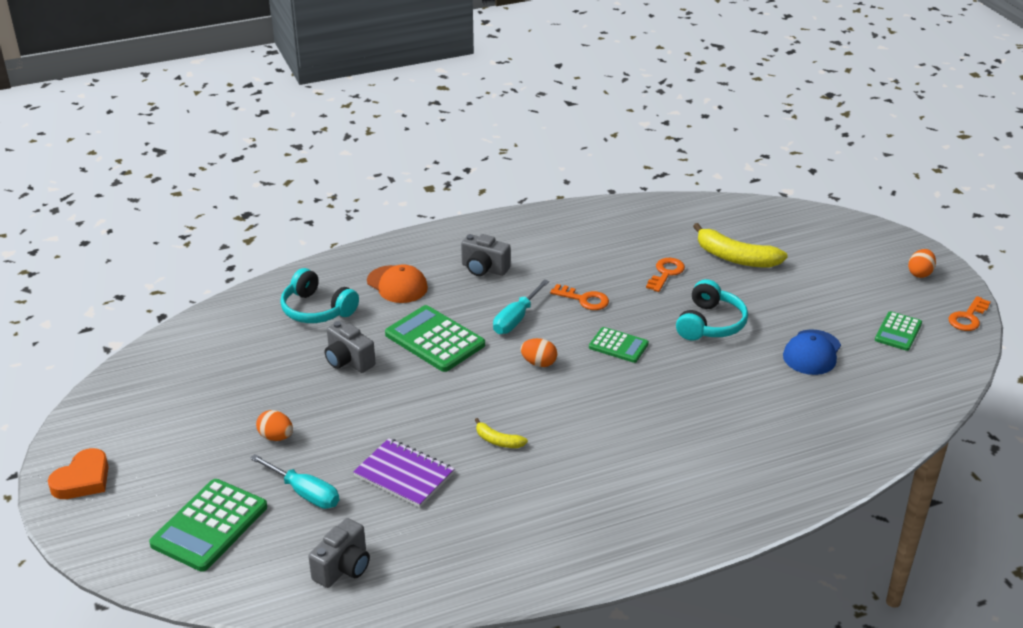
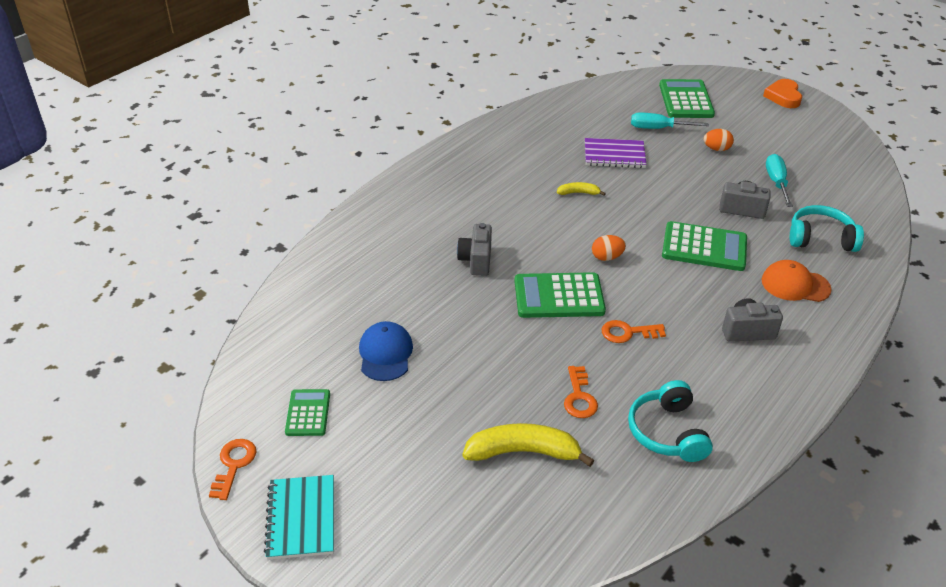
camera: 150 degrees right, 5 degrees up
(343, 568) = (592, 105): grey camera -> grey camera (476, 260)
(516, 319) = (664, 290): turquoise screwdriver -> turquoise screwdriver (776, 183)
(618, 345) = (559, 296): green calculator -> green calculator, size x1.71
(710, 324) = (496, 350): turquoise headphones -> turquoise headphones (667, 432)
(920, 273) = (301, 518): orange egg -> turquoise notebook

